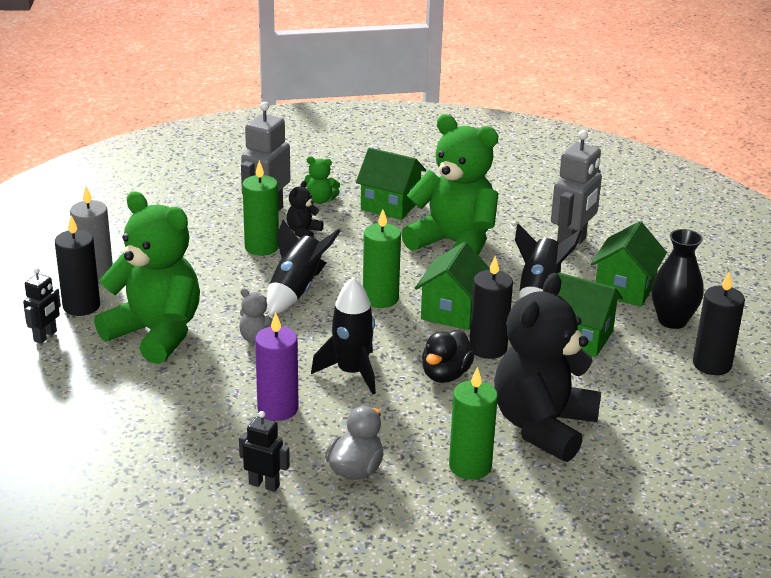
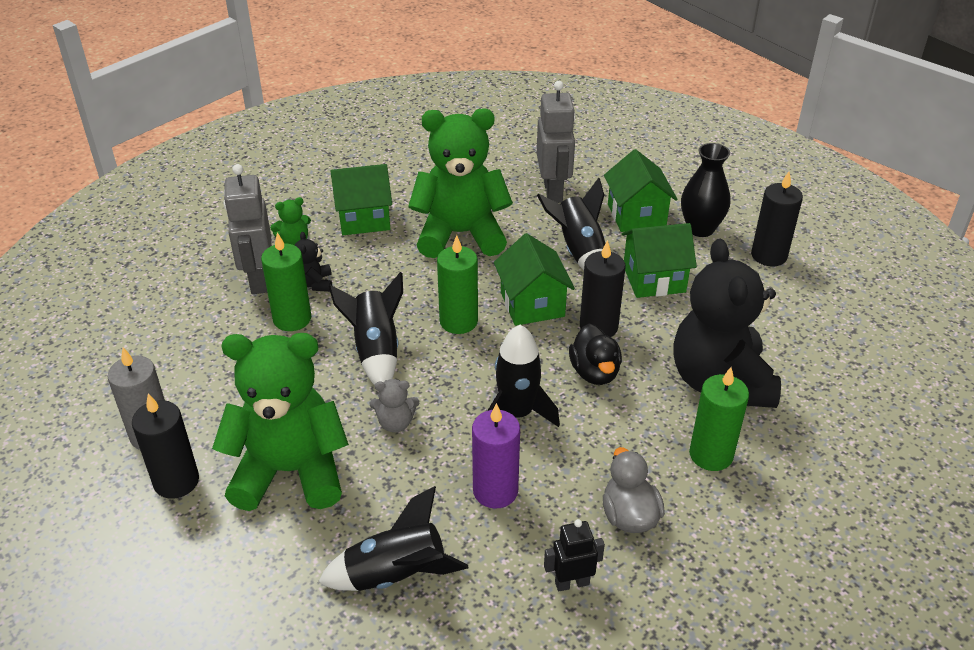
camera: 35 degrees left, 10 degrees up
(45, 336) = (174, 540): black robot -> none
(154, 420) = (396, 575): none -> black rocket

